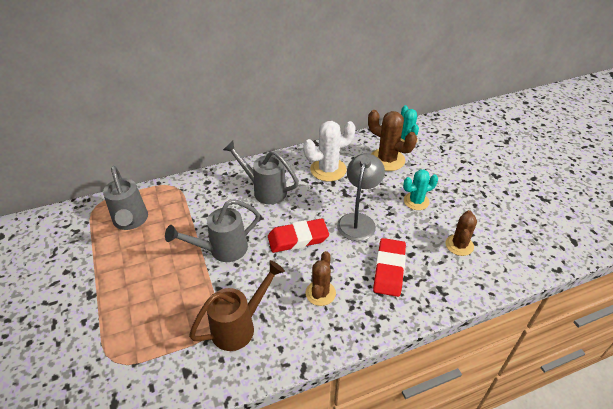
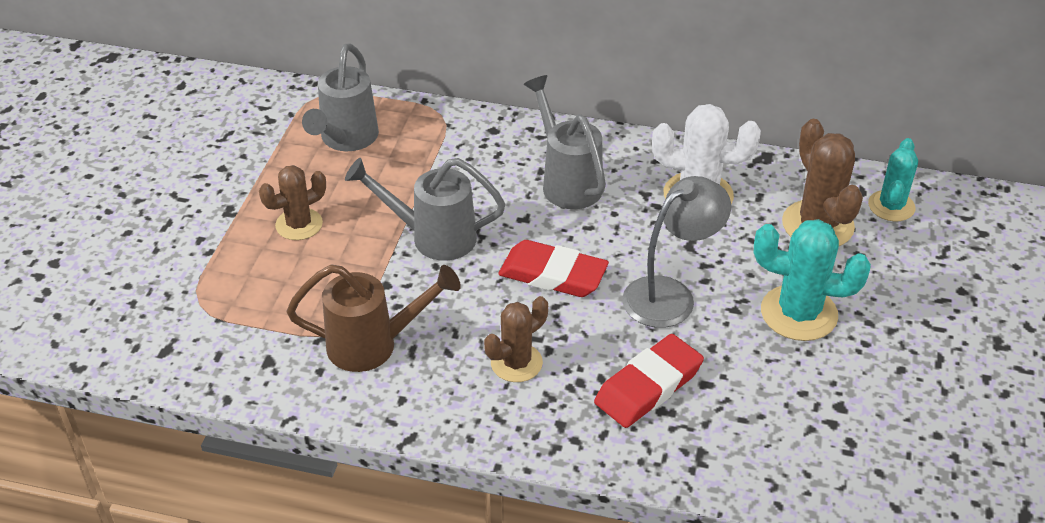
camera: 35 degrees right, 0 degrees up
(416, 201) = (799, 313): turquoise cactus -> turquoise cactus, size x1.52
(459, 245) = (801, 413): brown cactus -> brown cactus (299, 224)

